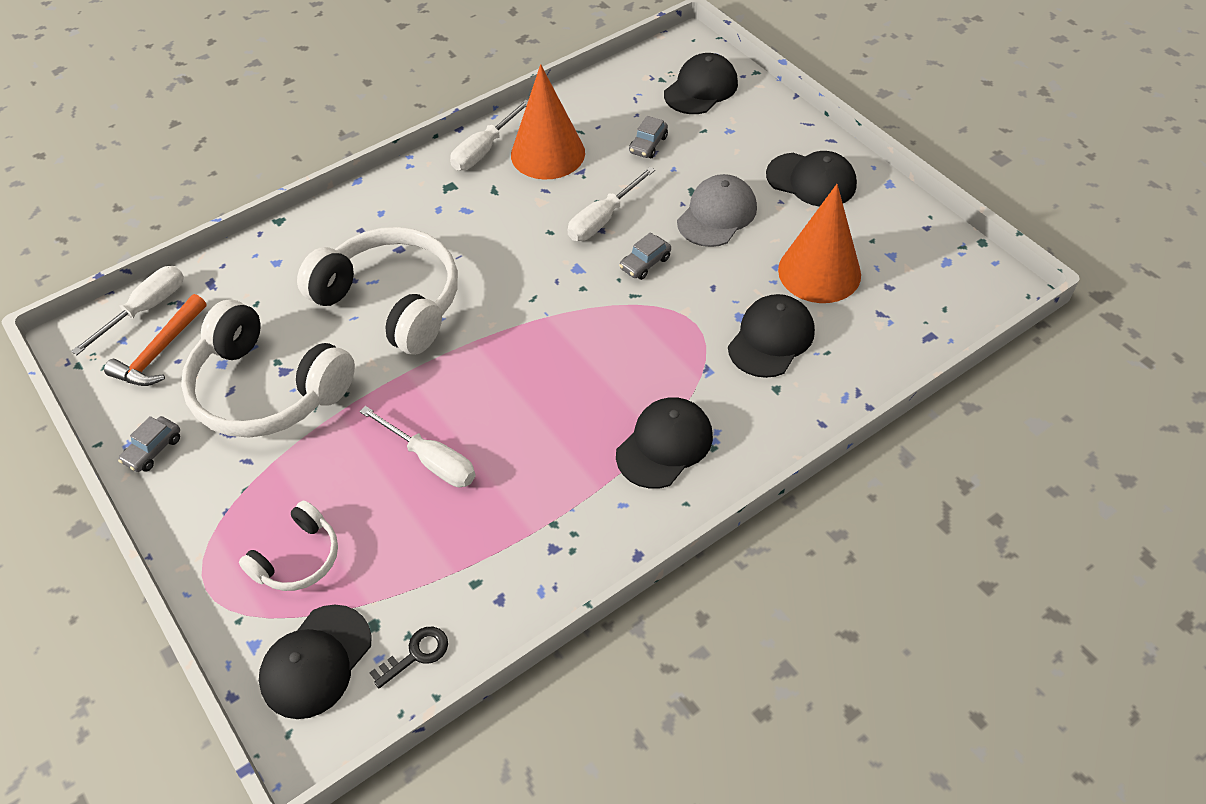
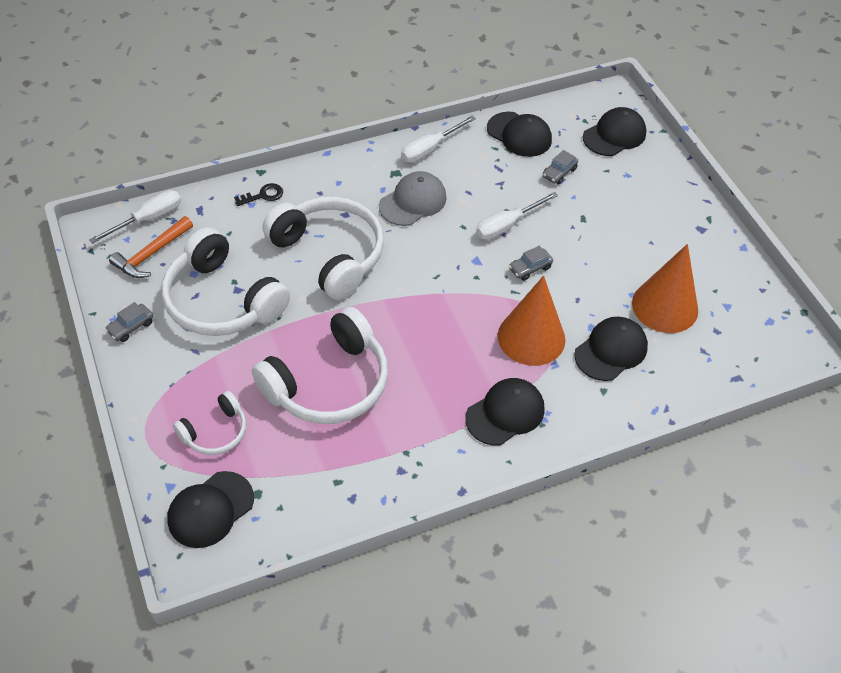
camera: 10 degrees right, 0 degrees up
(416, 654) = (282, 522): black key -> black key (263, 195)
(431, 460) = (328, 383): white screwdriver -> white headphones
(548, 153) = (478, 163): orange cone -> orange cone (531, 337)
(717, 214) = (597, 242): grey cap -> grey cap (413, 201)
(811, 180) = (681, 230): black cap -> black cap (519, 134)

